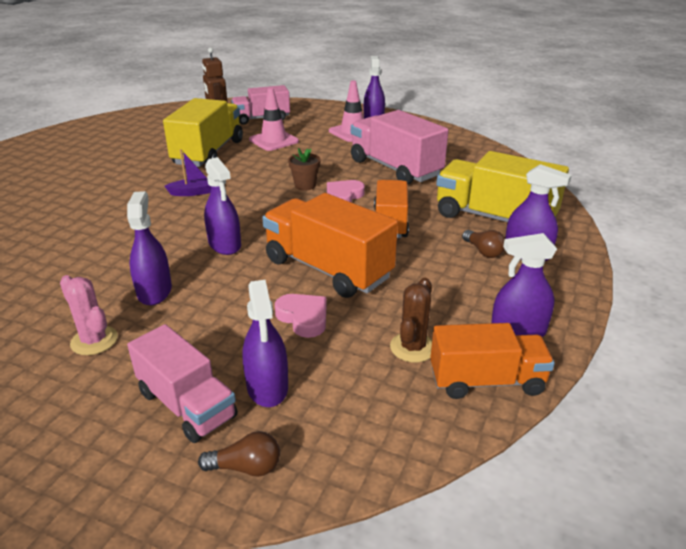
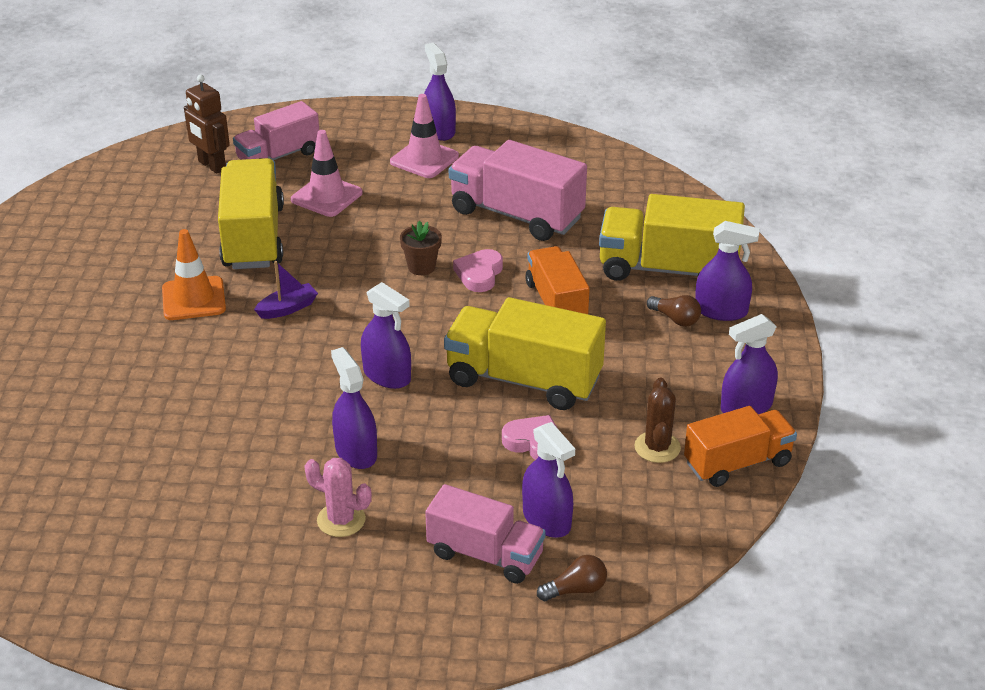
camera: 20 degrees left, 5 degrees up
(139, 177) = (193, 299): none -> orange traffic cone
(328, 269) = (524, 380): orange truck -> yellow truck

